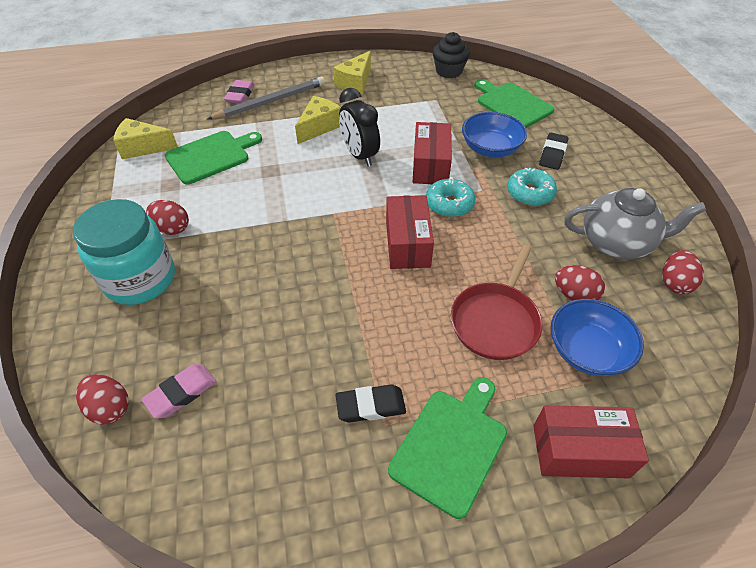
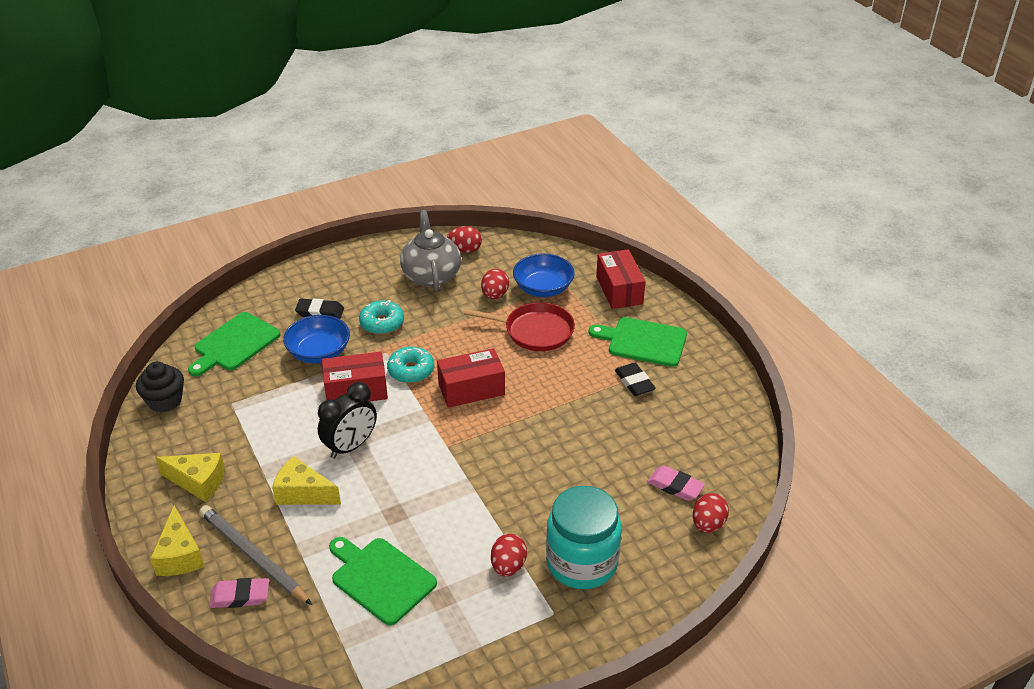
camera: 105 degrees left, 10 degrees down
(143, 147) = (378, 658): yellow cheese -> yellow cheese (180, 555)

